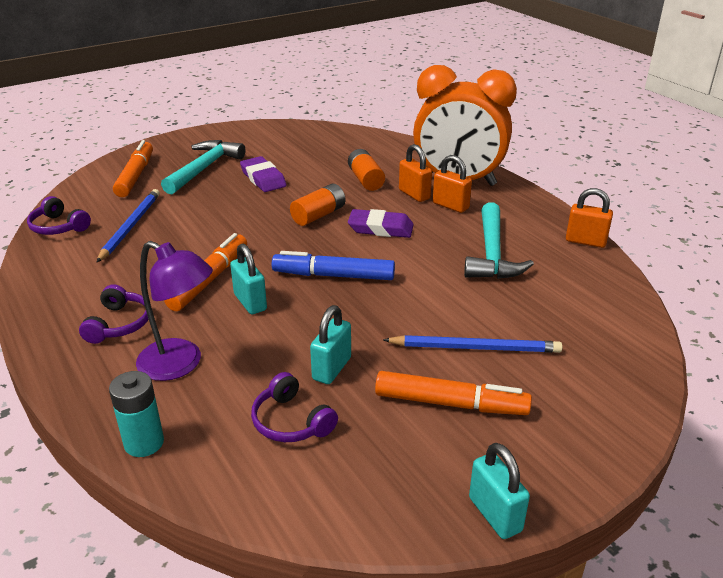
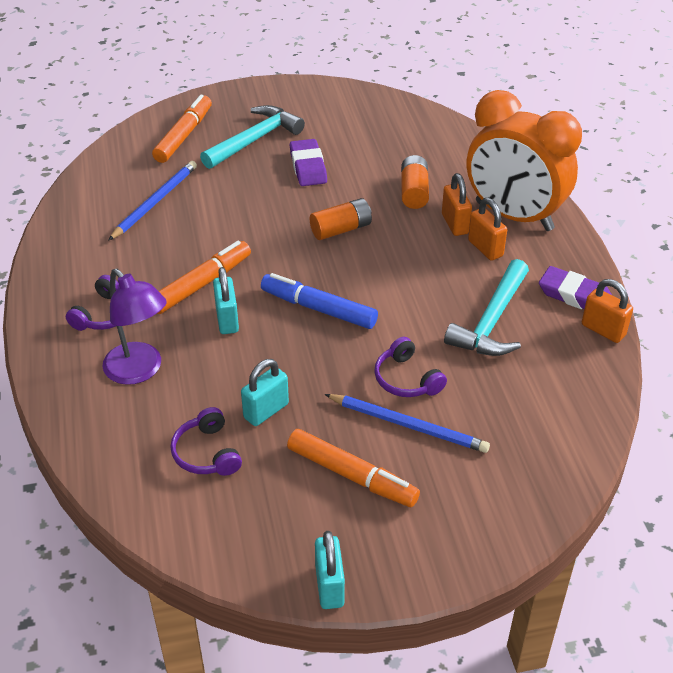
camera: 20 degrees right, 10 degrees up
(58, 227) = (90, 187): purple headphones -> purple headphones (406, 379)
(144, 443) = (82, 438): turquoise battery -> none
(380, 228) = (395, 261): purple eraser -> purple eraser (574, 295)

